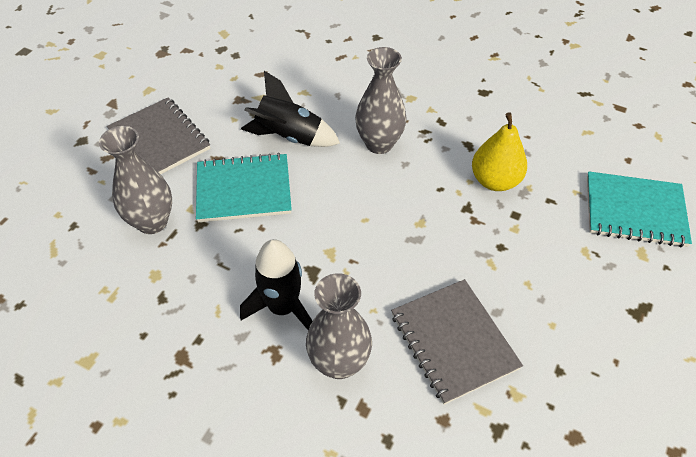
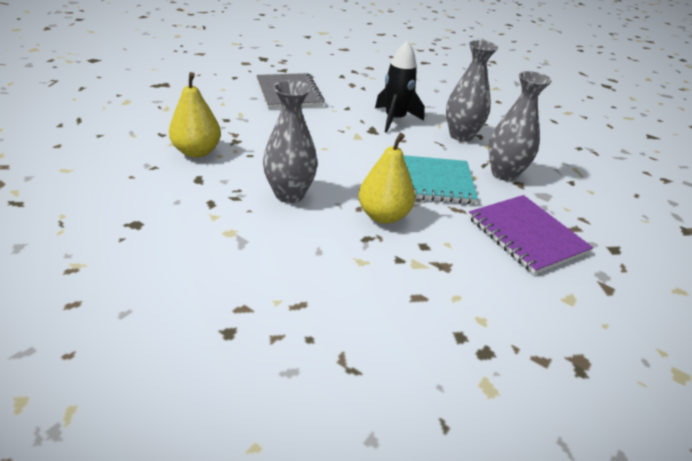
camera: 175 degrees left, 15 degrees down
(159, 140) = (526, 235): grey notebook -> purple notebook
(289, 136) = (383, 216): black rocket -> yellow pear
(339, 363) = (361, 97): grey vase -> grey vase (461, 135)
(634, 211) = (100, 118): turquoise notebook -> none

